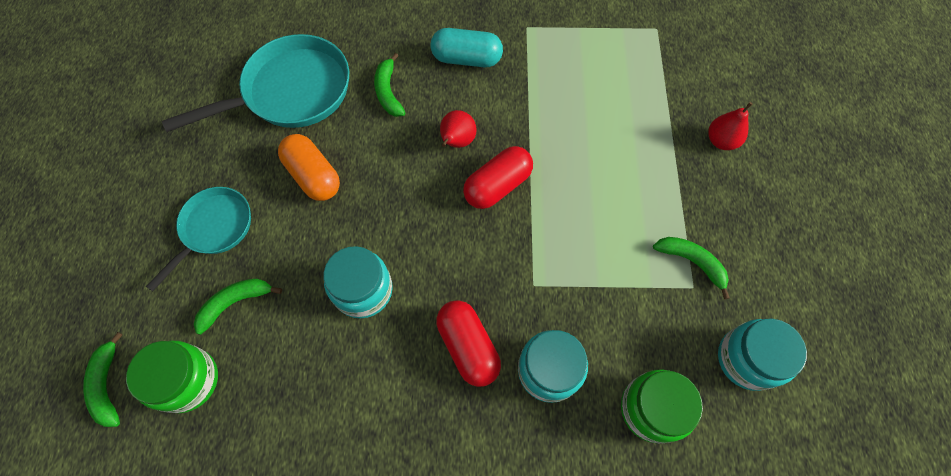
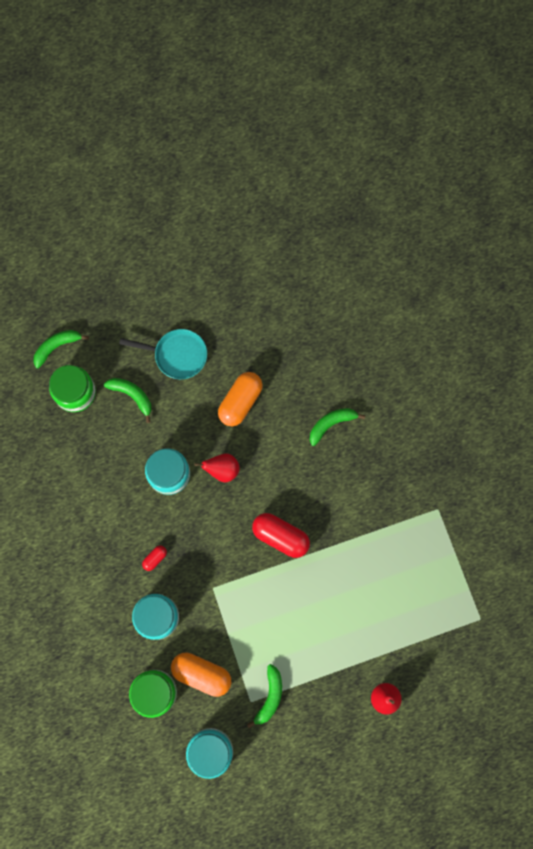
camera: 70 degrees right, 10 degrees up
(291, 92) = (303, 352): turquoise pan -> none
(457, 142) = (306, 493): red pear -> red pear (222, 470)
(466, 59) = (386, 472): turquoise capsule -> none
(468, 346) = (155, 558): red capsule -> red capsule, size x0.48
(642, 336) = (202, 674): none -> orange capsule

